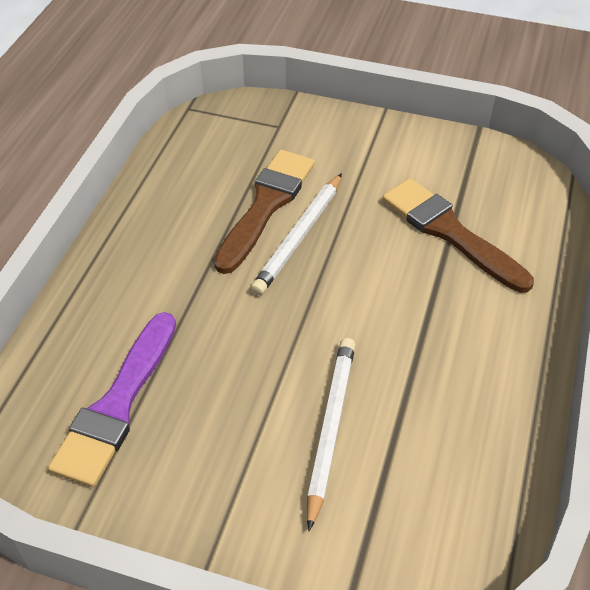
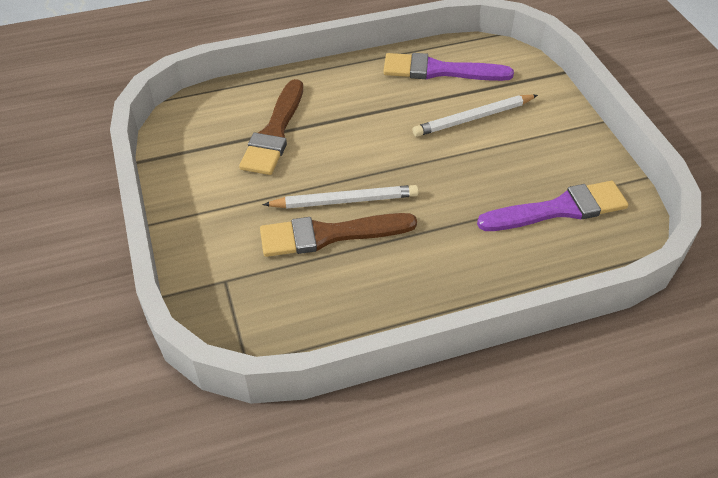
camera: 125 degrees left, 0 degrees up
(458, 455) = (439, 71): none -> purple brush

